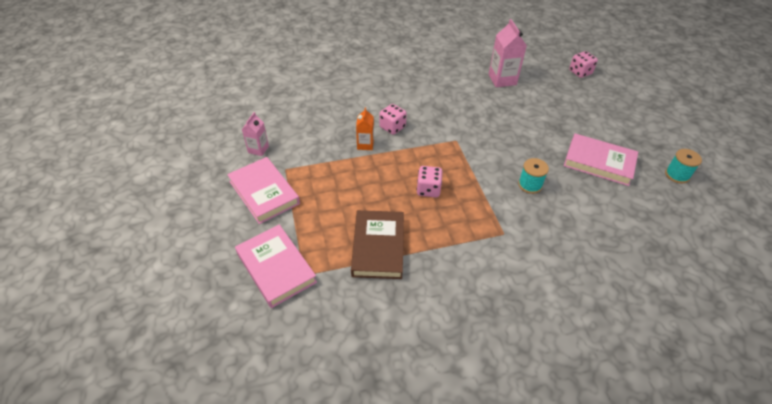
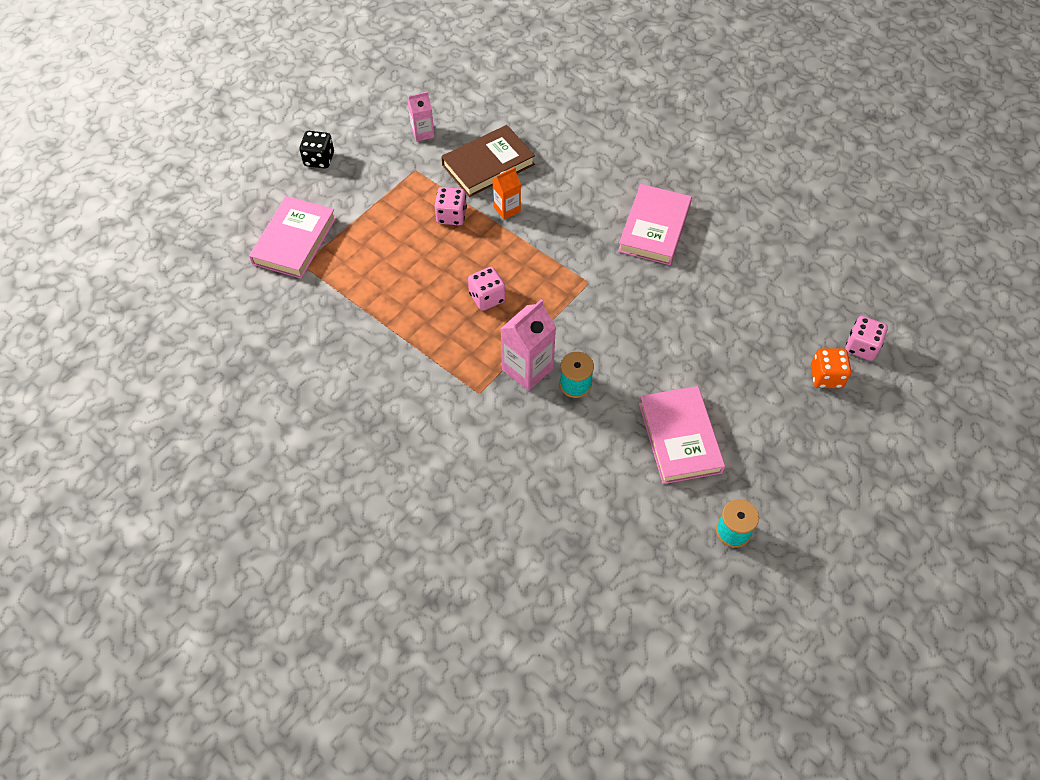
camera: 55 degrees right, 10 degrees up
(216, 213) = (319, 159): none -> black dice
(264, 192) = (371, 175): pink book -> pink book (654, 228)
(378, 247) = (377, 299): brown book -> brown book (488, 165)
(392, 127) = (556, 215): pink dice -> pink dice (451, 216)
(502, 79) = (752, 271): pink carton -> pink carton (527, 369)
(591, 92) = (826, 376): none -> orange dice

